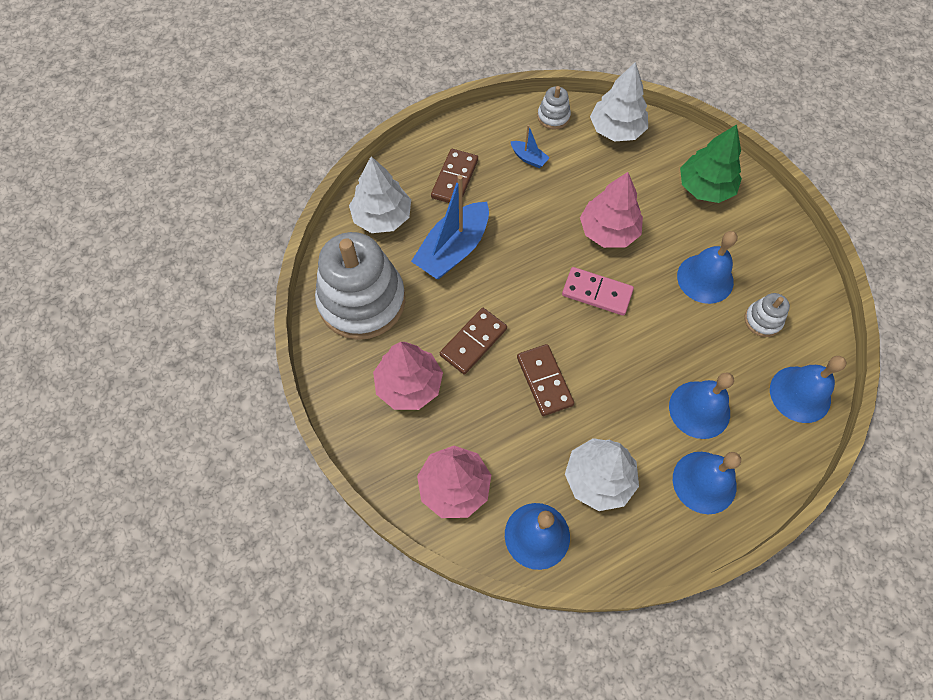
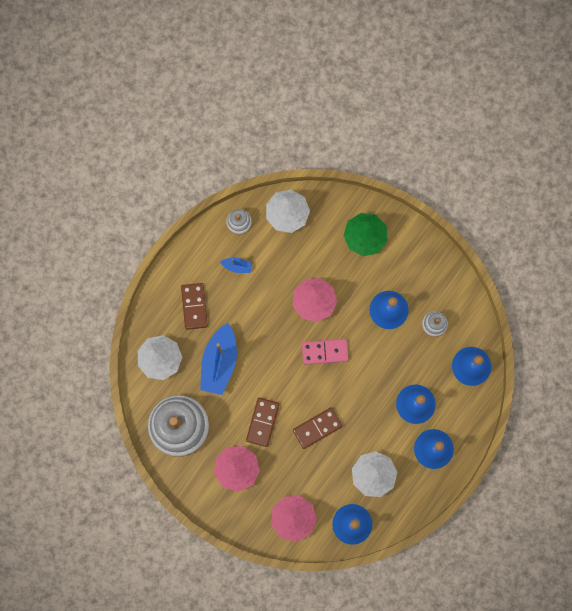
camera: 25 degrees left, 15 degrees up
(544, 381) = (317, 428): brown domino -> brown domino turned 75 degrees counterclockwise

